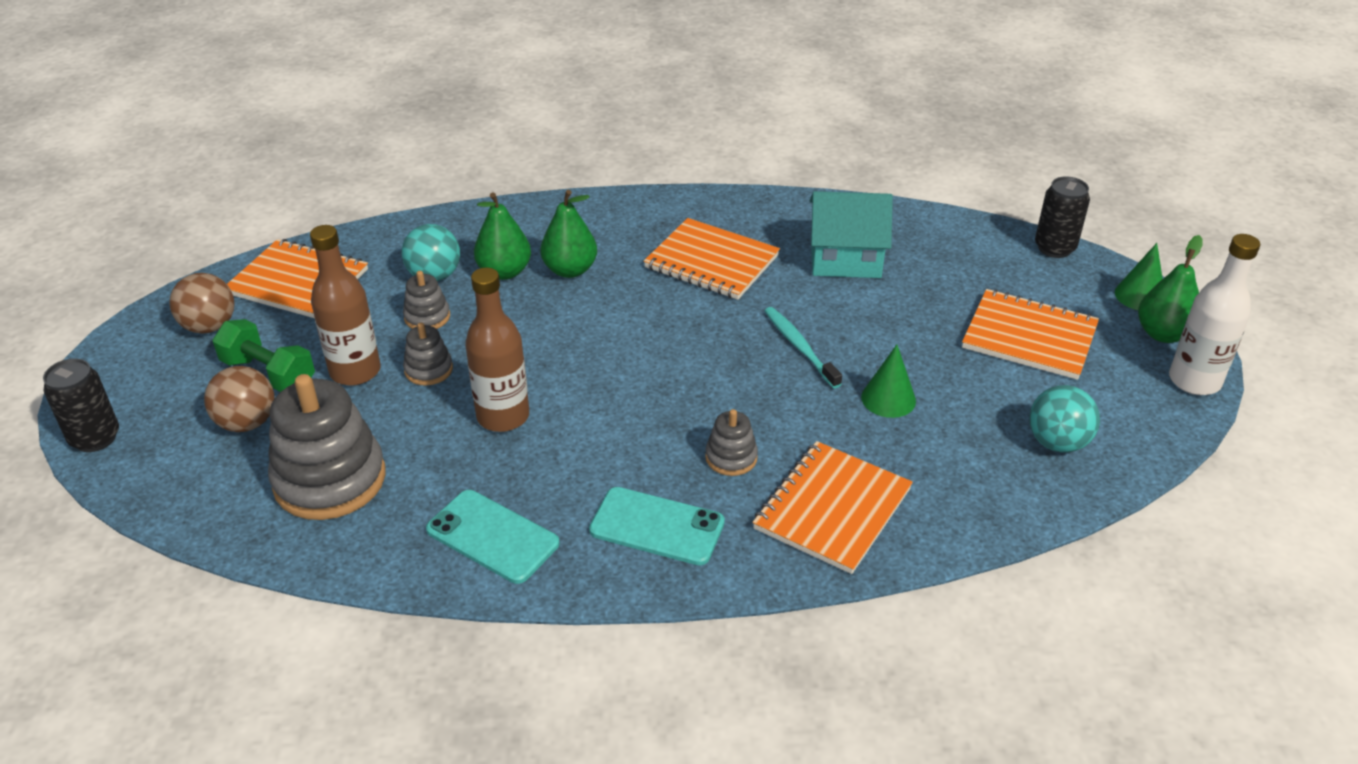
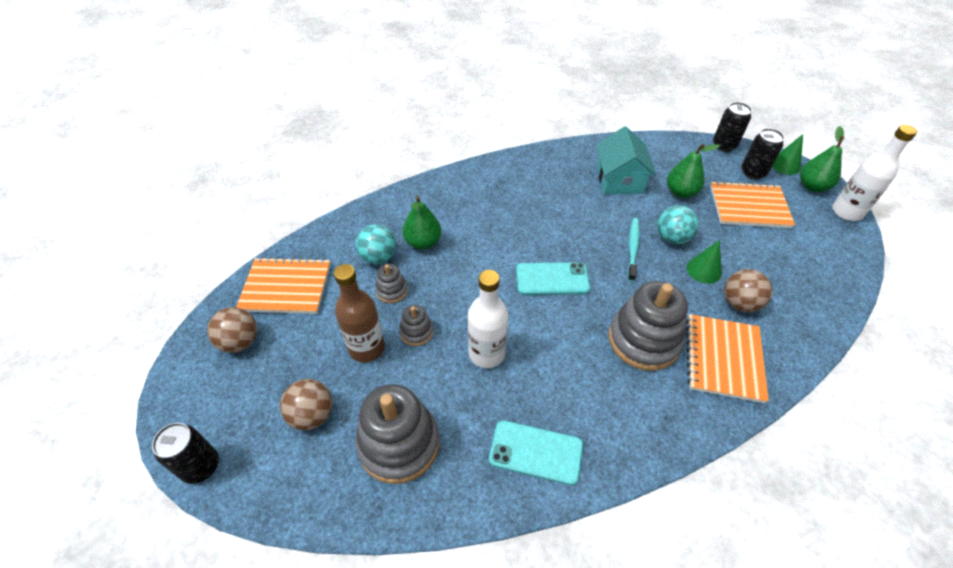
camera: 20 degrees left, 10 degrees up
(269, 373) = (306, 368): green dumbbell -> none
(503, 416) = (486, 353): brown bottle -> white bottle
(570, 270) = (464, 230): green pear -> green pear (680, 192)
(657, 527) = (632, 407): turquoise phone -> turquoise phone (552, 279)
(711, 262) = (546, 202): orange notebook -> none
(731, 457) = (643, 340): grey stacking toy -> grey stacking toy, size x2.09
(799, 347) = (633, 248): turquoise toothbrush -> turquoise toothbrush turned 60 degrees clockwise
(845, 258) = (619, 180): turquoise house -> turquoise house turned 75 degrees counterclockwise
(911, 451) = (739, 303): none -> brown ball
(1057, 442) = (809, 273): turquoise ball -> turquoise ball (672, 238)
(1074, 294) = (752, 172): none -> black can

